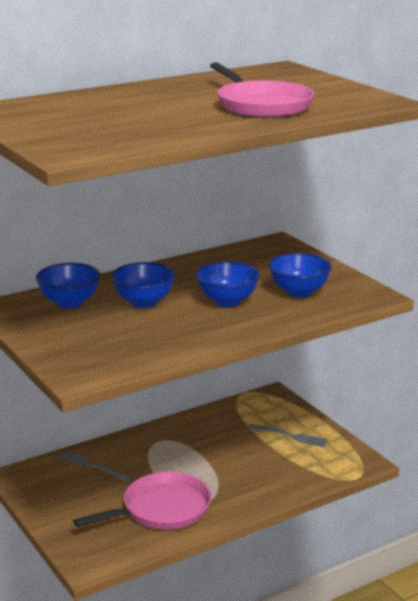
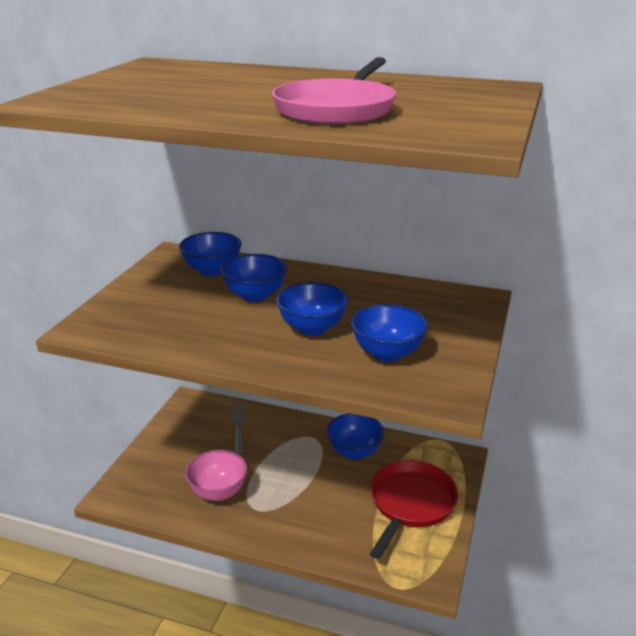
camera: 50 degrees right, 5 degrees up
(162, 509) = (218, 492): pink pan -> pink bowl
(205, 431) = (354, 452): none -> blue bowl
(290, 436) = (410, 504): grey fork -> red pan

